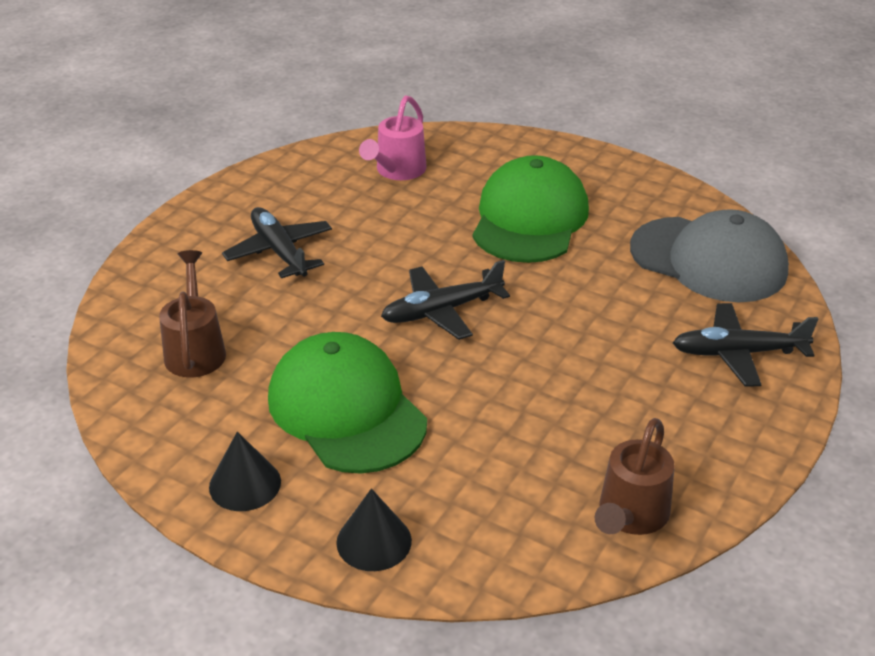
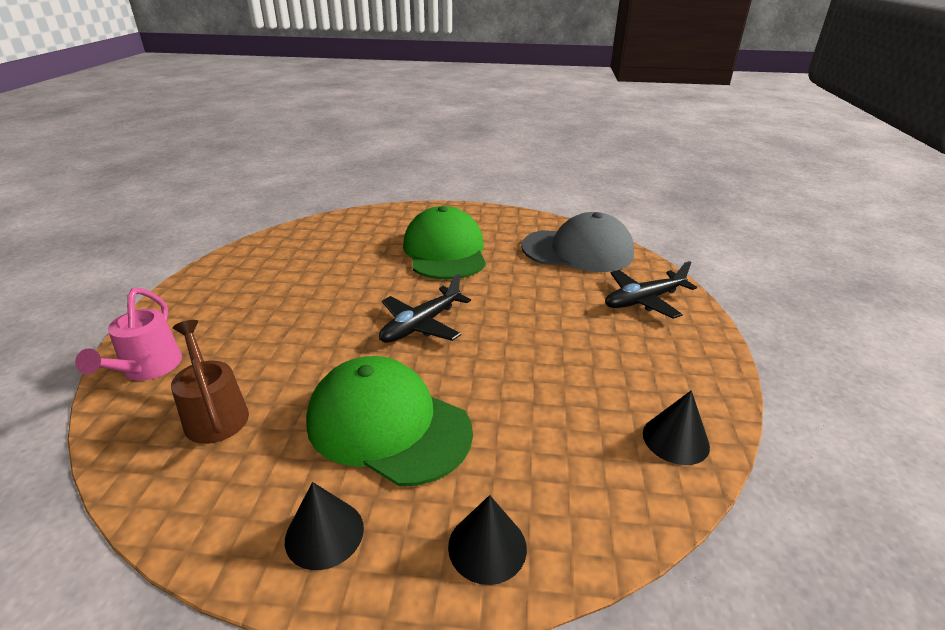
camera: 25 degrees left, 5 degrees down
(279, 252) = (262, 314): black plane -> none
(397, 171) = (330, 242): pink watering can -> pink watering can (147, 369)
(630, 516) = (675, 439): brown watering can -> black cone

